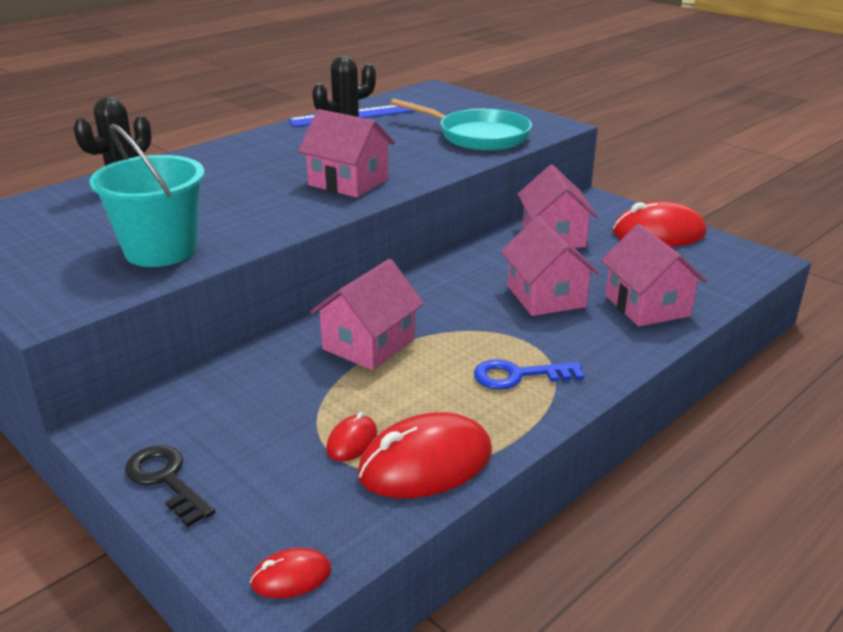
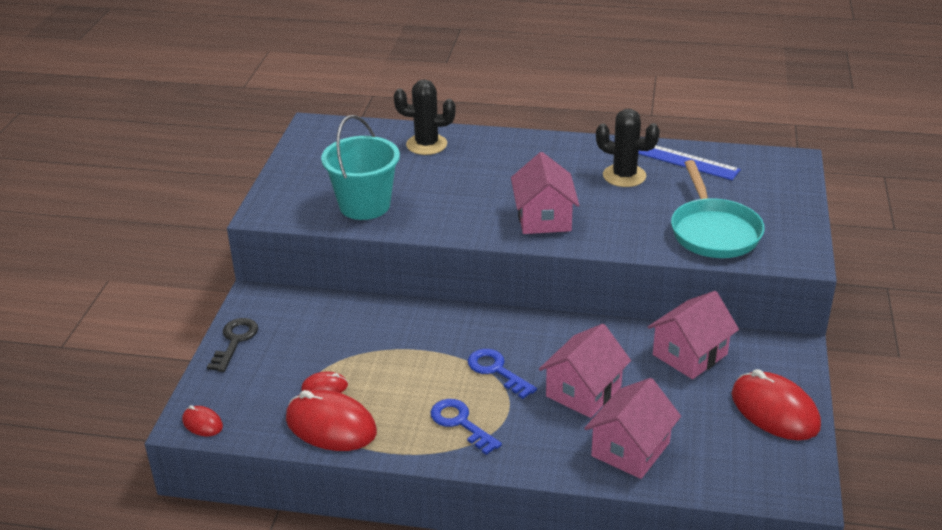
camera: 55 degrees right, 5 degrees up
(369, 344) = (430, 342): pink house -> none
(463, 326) = (496, 371): none -> blue key

